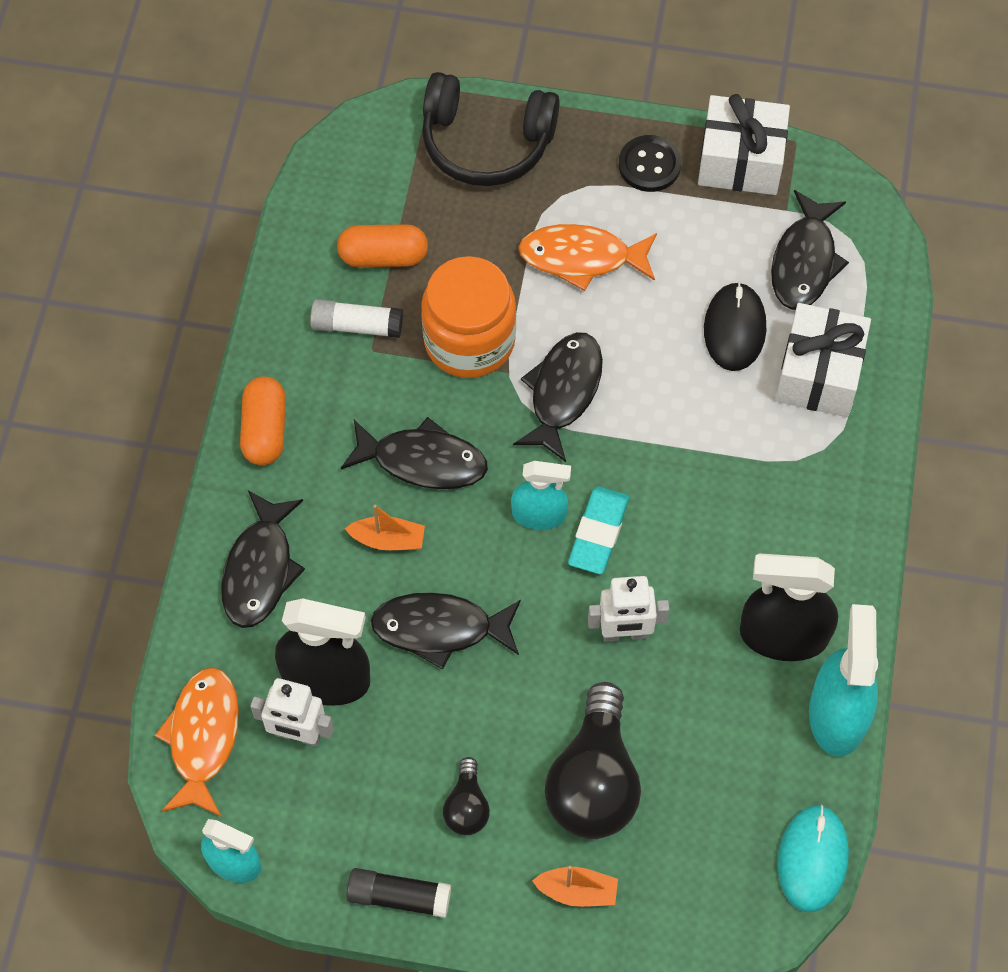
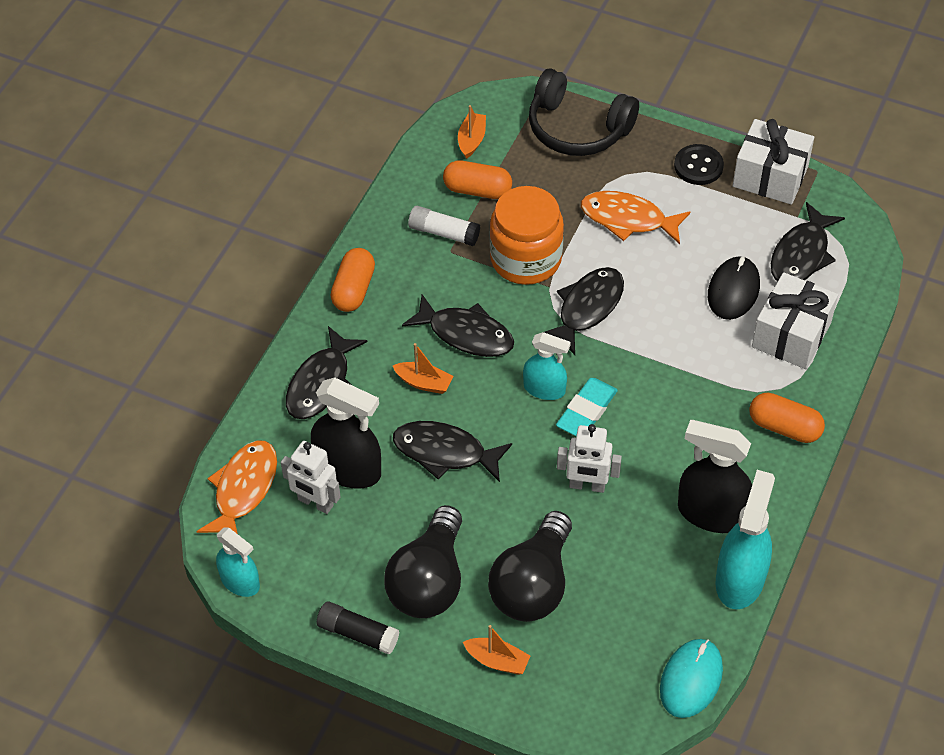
camera: 15 degrees right, 10 degrees down
(357, 187) = (471, 140): none -> orange boat
(467, 806) = (429, 581): black light bulb -> black light bulb, size x2.03
(840, 501) = (784, 427): none -> orange capsule

